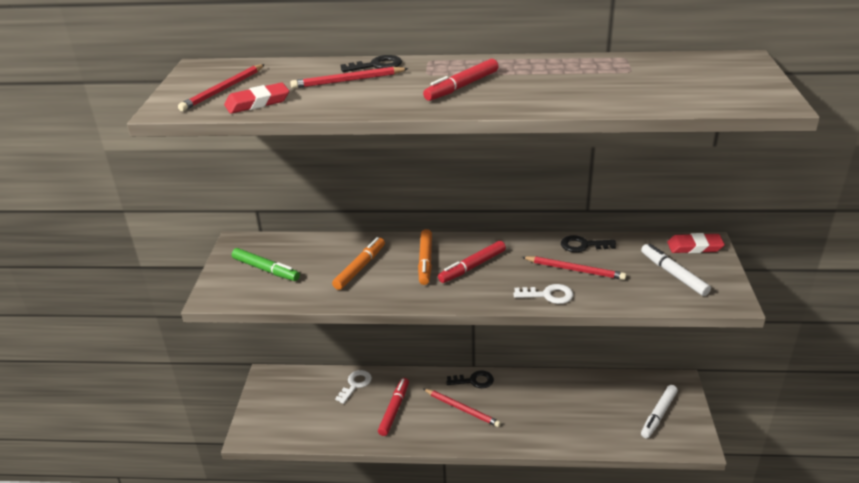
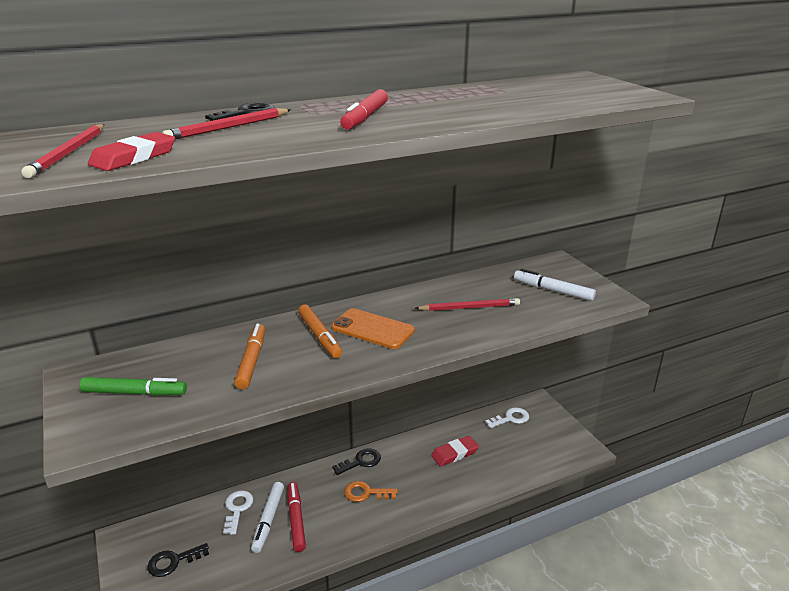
camera: 30 degrees left, 5 degrees down
(462, 409) = (366, 493): red pencil -> orange key
(472, 267) = (372, 329): red marker -> orange phone
(548, 295) = (465, 335): white key -> white key (511, 418)
(583, 245) = (459, 286): black key -> black key (173, 561)
(658, 415) = (540, 435): white marker -> white marker (268, 520)
(694, 247) = (549, 266): red eraser -> red eraser (454, 453)

